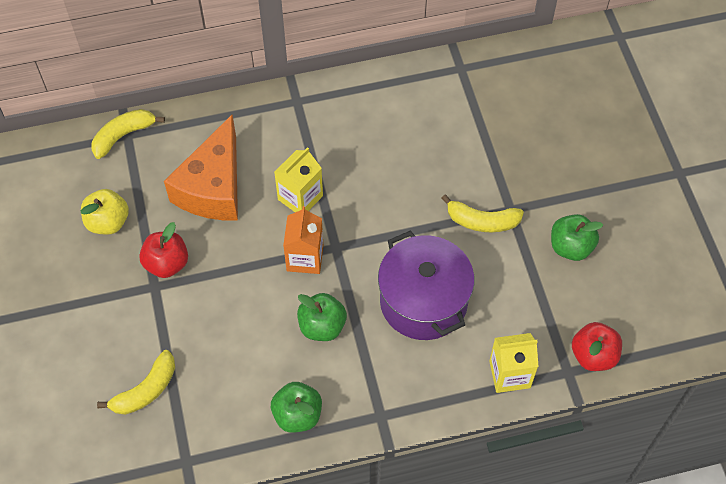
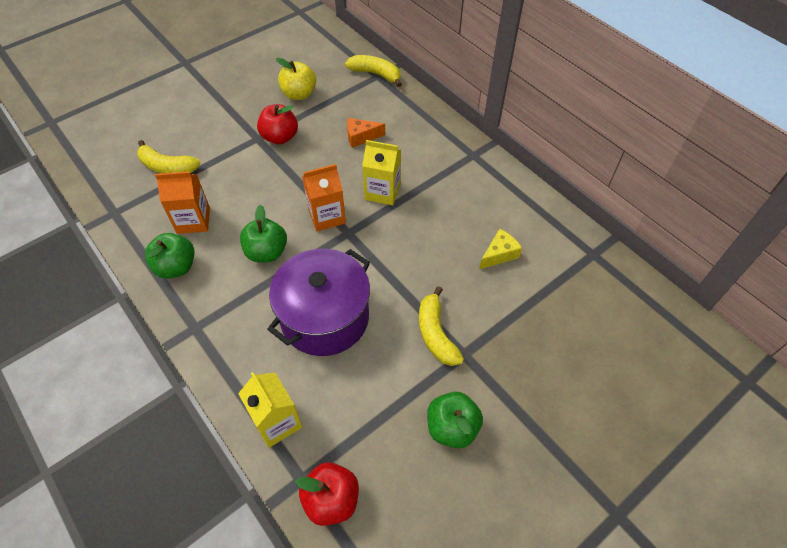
camera: 65 degrees right, 5 degrees down
(213, 187) = (361, 137): orange cheese -> orange cheese, size x0.44
(243, 383) = (193, 220): none -> orange carton
(425, 137) = (499, 254): none -> yellow cheese

